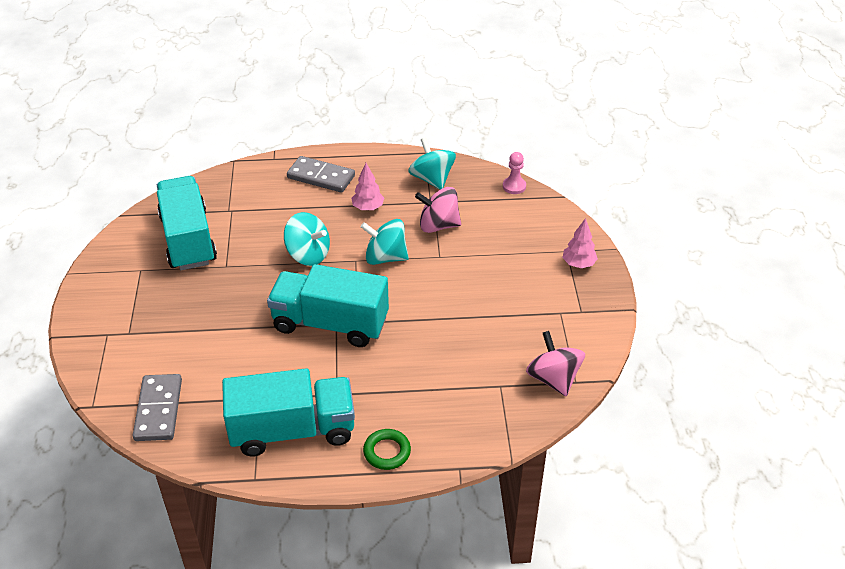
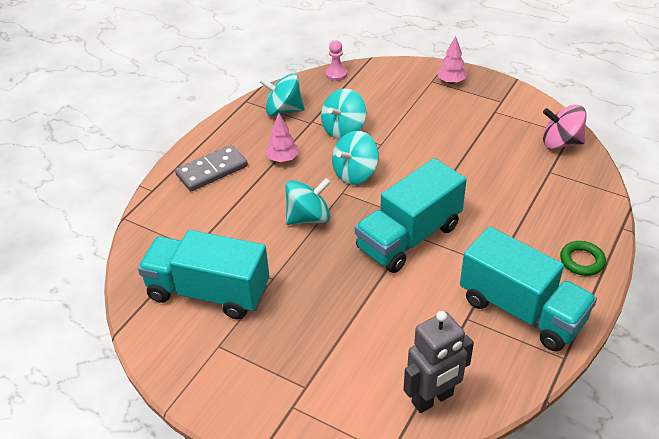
camera: 55 degrees left, 0 degrees up
(159, 410) = (432, 399): grey domino -> grey robot
(292, 430) = (521, 310): turquoise truck -> turquoise truck turned 105 degrees clockwise
(438, 225) = (343, 130): pink spinning top -> turquoise spinning top

